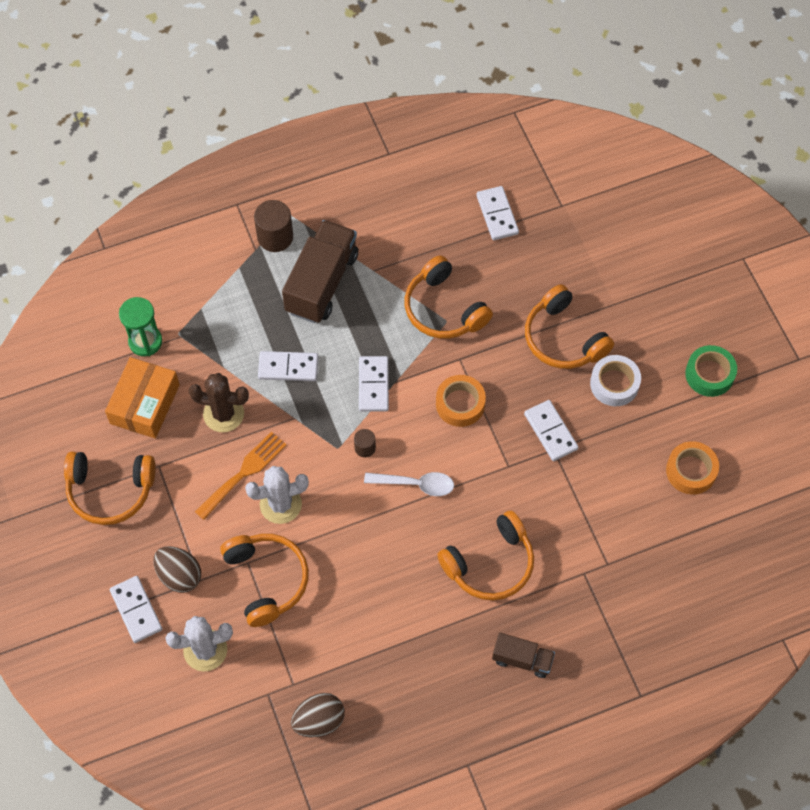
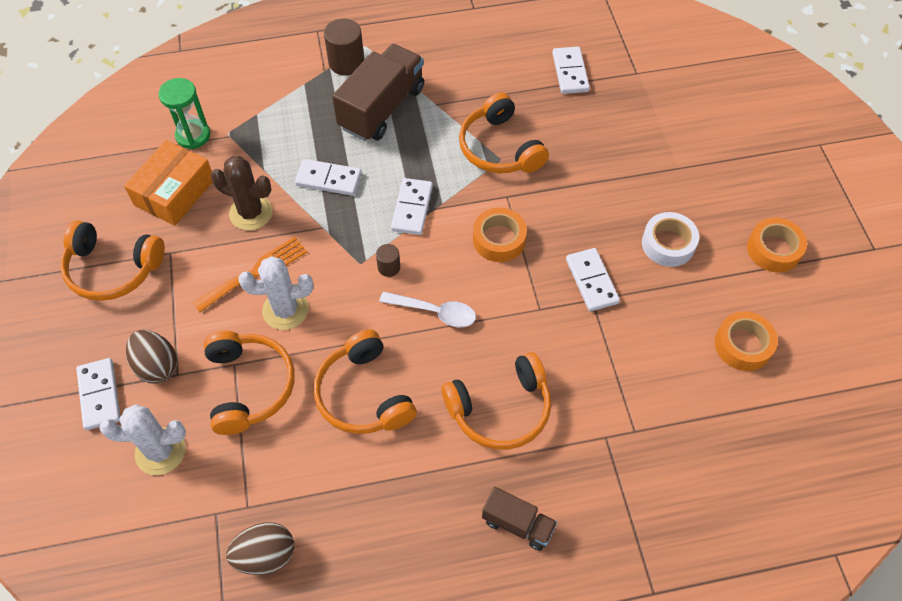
camera: 10 degrees right, 5 degrees down
(563, 338) = (619, 192): orange headphones -> orange headphones (363, 394)
(709, 374) = (773, 249): green tape -> orange tape

